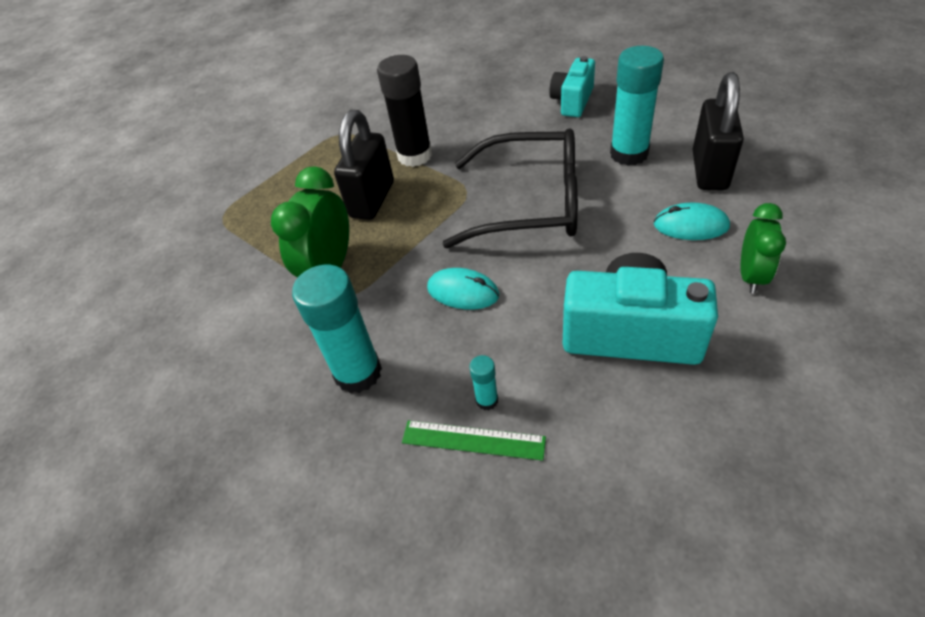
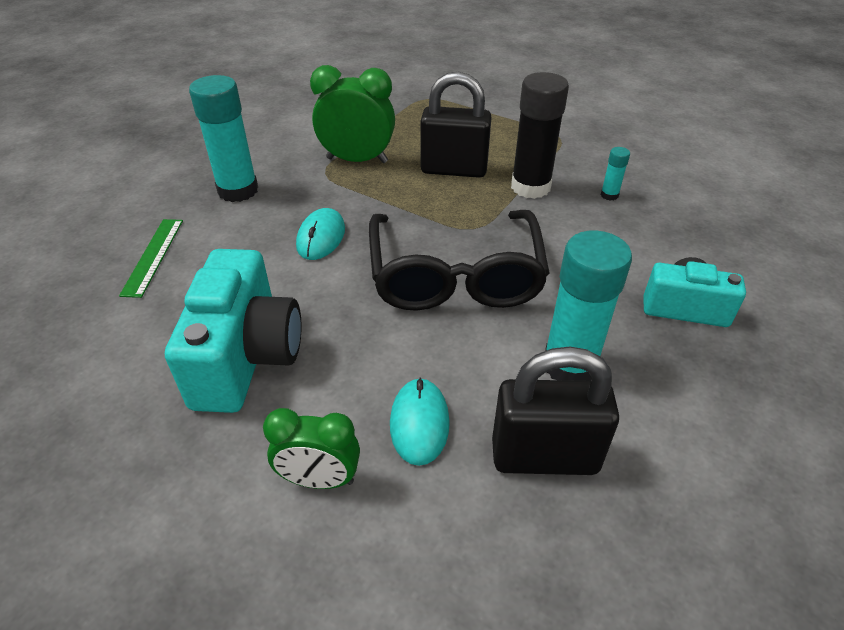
camera: 75 degrees right, 5 degrees down
(487, 400) = (190, 261): turquoise glue stick -> turquoise glue stick (609, 195)

